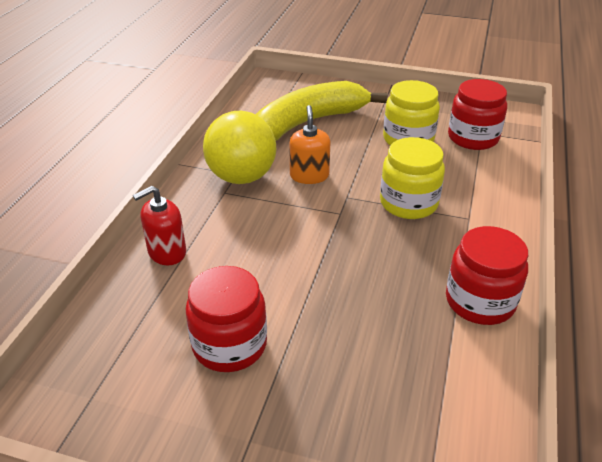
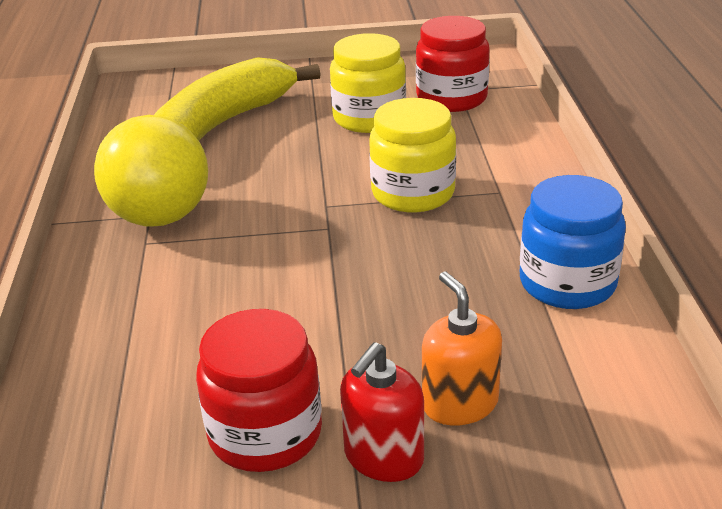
camera: 20 degrees left, 5 degrees down
(167, 252) = (100, 342): red soap dispenser -> red soap dispenser (383, 457)
(309, 176) = (258, 192): orange soap dispenser -> orange soap dispenser (460, 403)
(480, 301) = (567, 283): red jar -> blue jar

